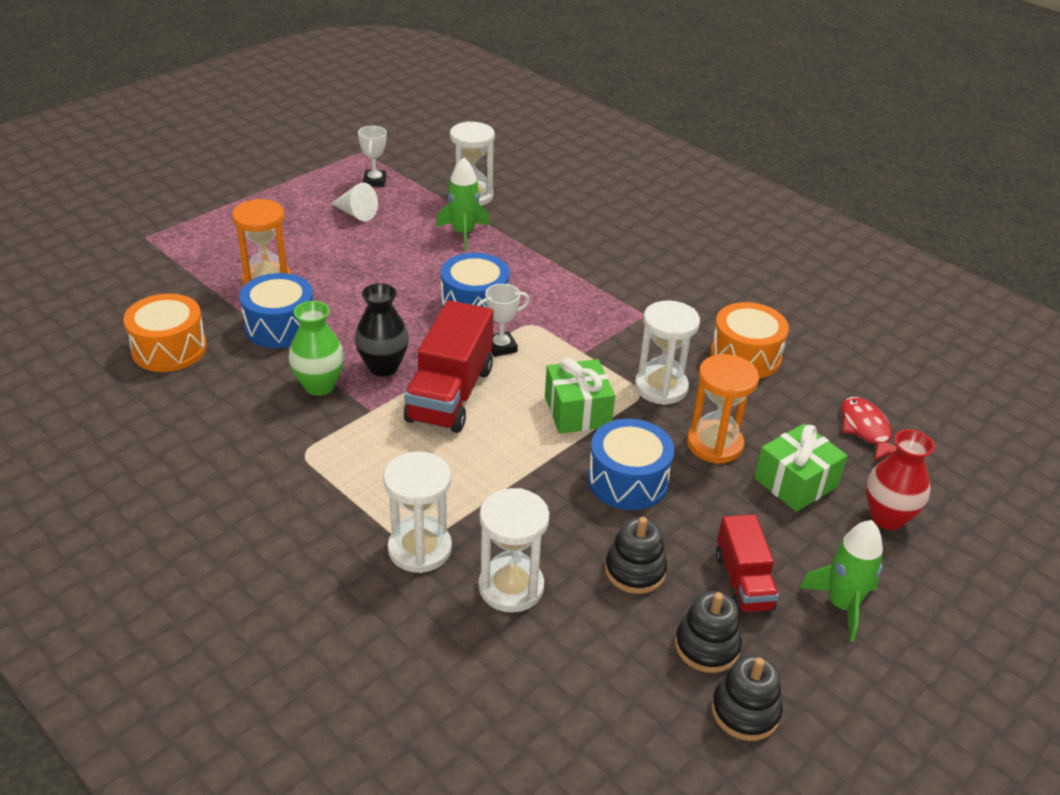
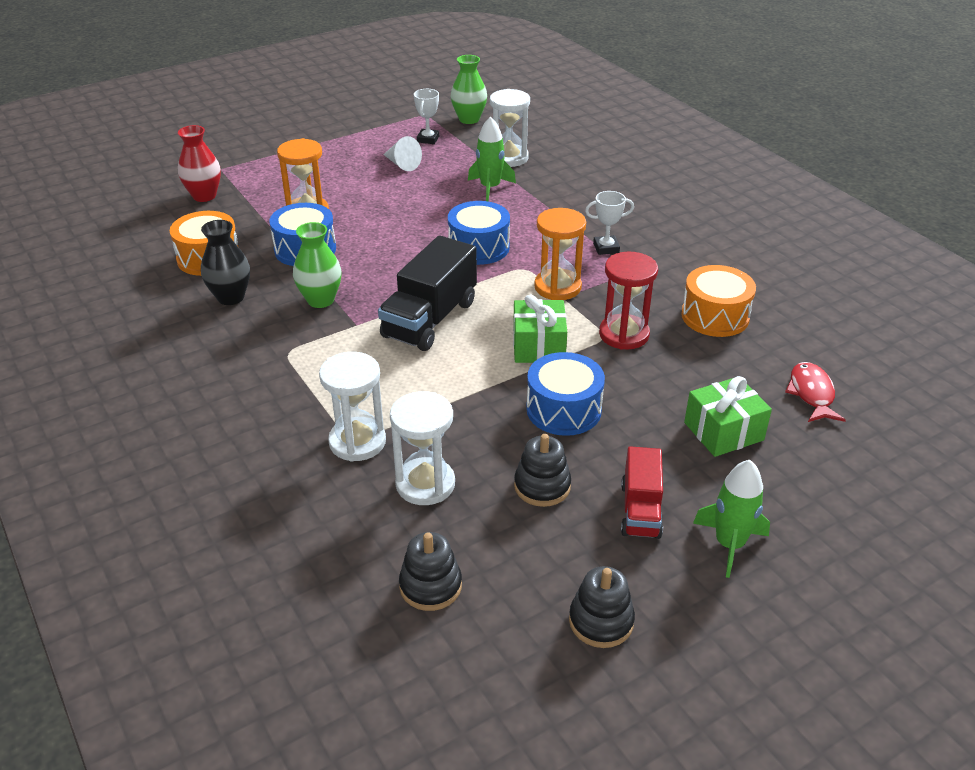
camera: 15 degrees right, 0 degrees up
(383, 367) = (380, 291): black vase -> black vase (231, 297)
(412, 154) = (469, 119): none -> green vase
(450, 394) = (430, 319): red truck -> black truck
(501, 347) = (489, 285): white trophy -> white trophy (606, 248)
(661, 387) = (624, 334): white hourglass -> red hourglass
(707, 646) = (585, 560): black stacking toy -> black stacking toy (430, 586)
(714, 444) = (657, 389): orange hourglass -> orange hourglass (557, 287)
(887, 517) = (804, 474): red vase -> red vase (204, 196)

